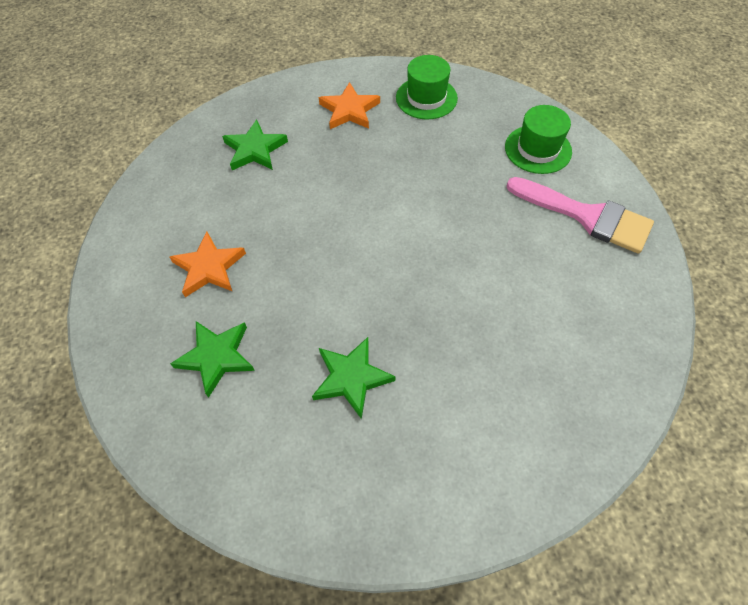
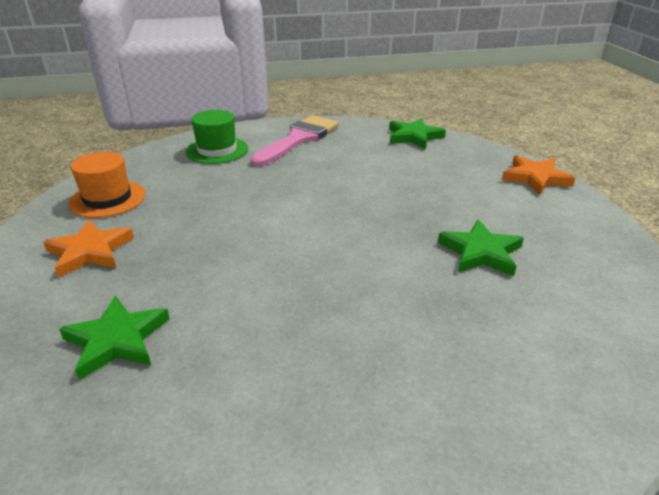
camera: 90 degrees left, 25 degrees down
(209, 267) = (344, 376): orange star -> orange star (535, 178)
(216, 357) = (486, 355): green star -> green star (414, 136)
(426, 98) = (107, 199): green hat -> orange hat

